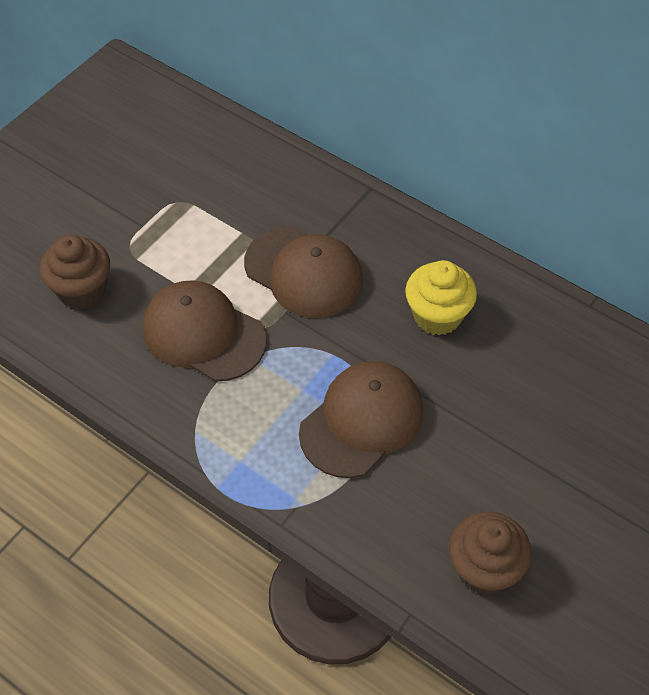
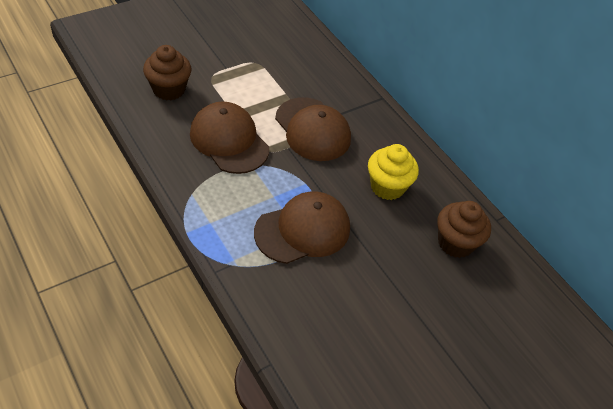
camera: 15 degrees right, 5 degrees down
(484, 569) = (337, 356): brown cupcake -> brown cupcake (455, 243)

